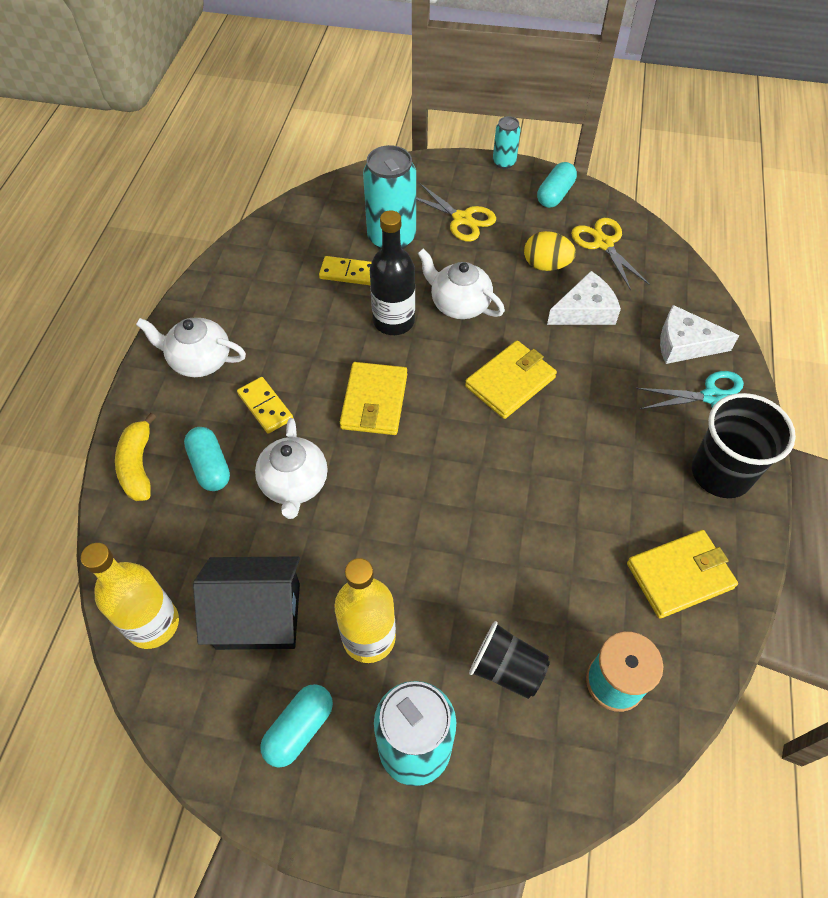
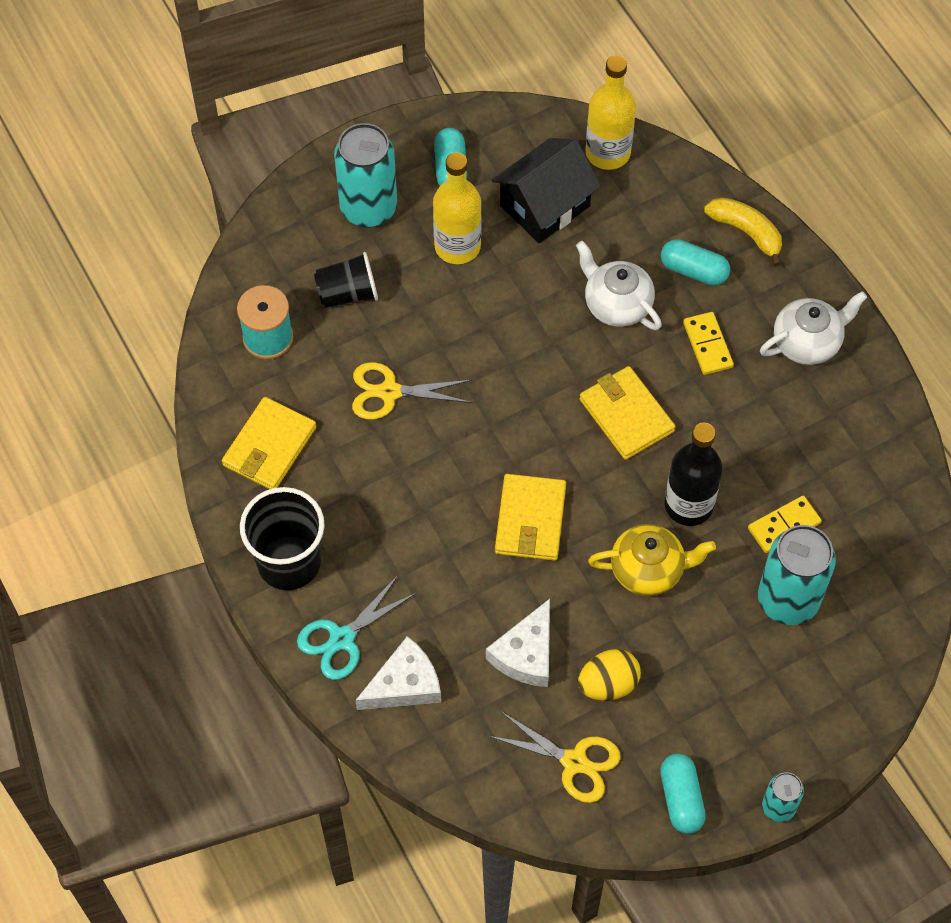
camera: 140 degrees right, 5 degrees up
(265, 407) = (708, 345): yellow domino -> yellow domino turned 60 degrees clockwise
(459, 304) = (648, 570): white teapot -> yellow teapot
(462, 219) = (744, 682): yellow scissors -> yellow scissors (389, 392)

